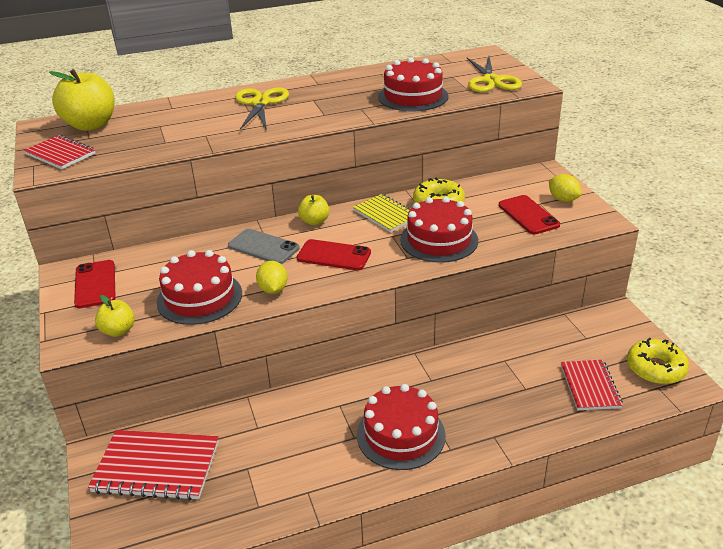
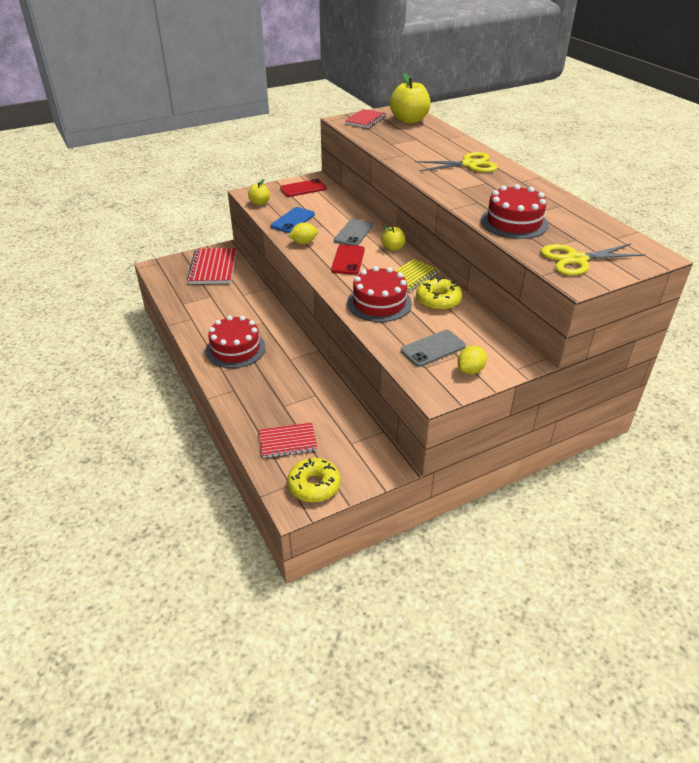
camera: 80 degrees right, 5 degrees up
(199, 297) = (293, 220): red cake -> blue phone
(528, 215) = (433, 348): red phone -> grey phone

